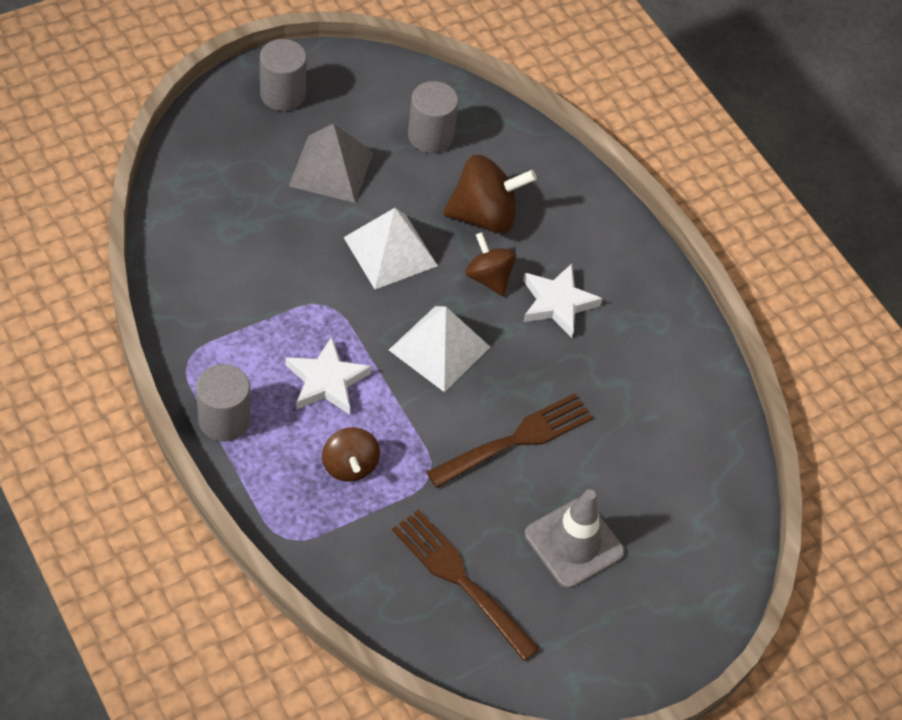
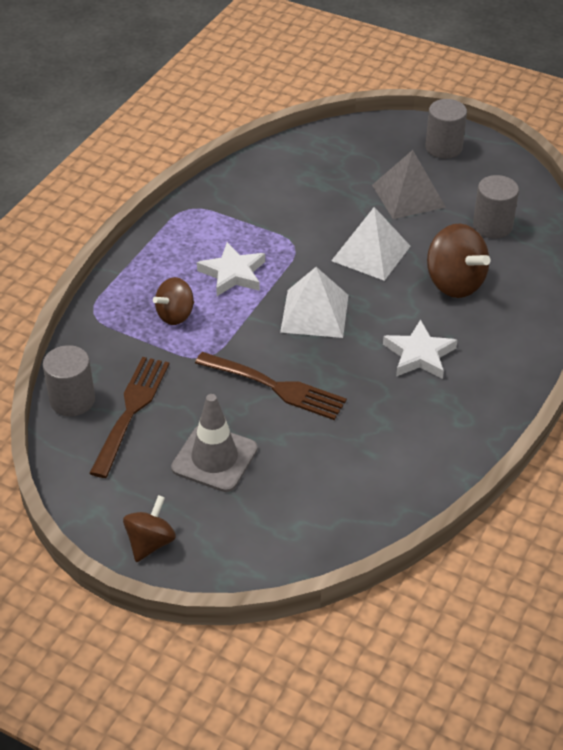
camera: 65 degrees right, 10 degrees down
(224, 420) = (158, 244): grey cylinder -> grey cylinder (72, 400)
(488, 277) = (402, 309): brown spinning top -> brown spinning top (150, 542)

